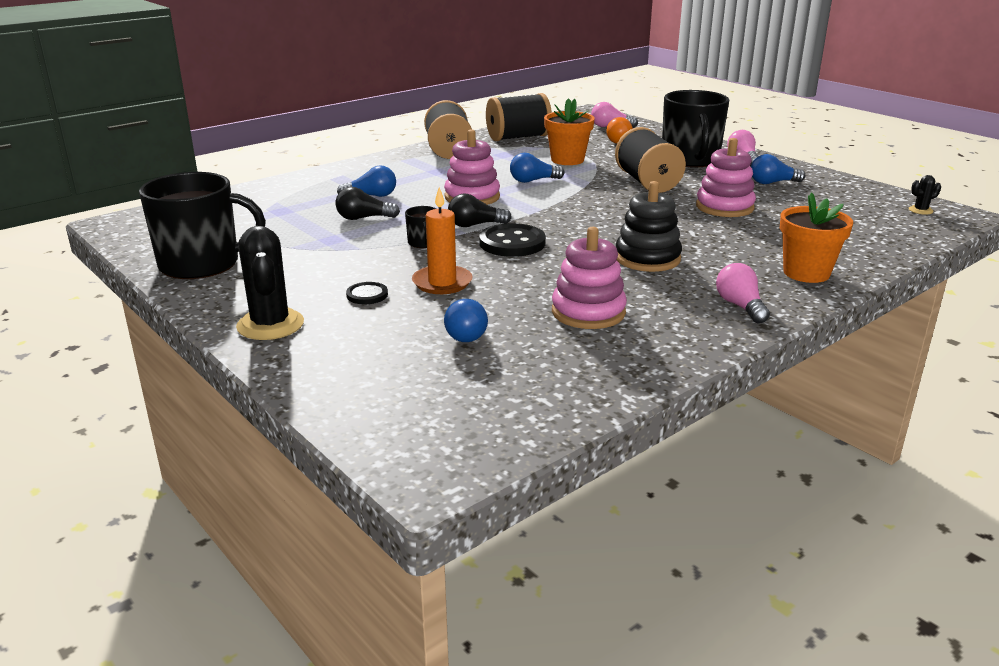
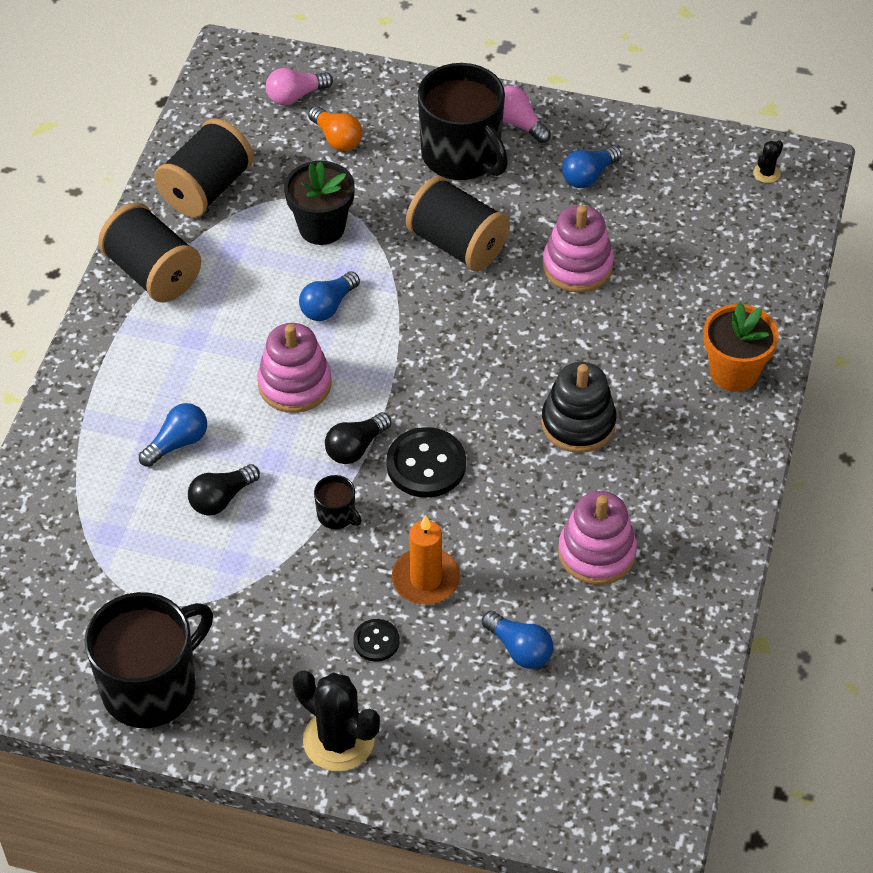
camera: 35 degrees left, 25 degrees up
(567, 160) = (322, 227): orange flower pot -> black flower pot
(740, 306) = (714, 468): pink light bulb -> none

